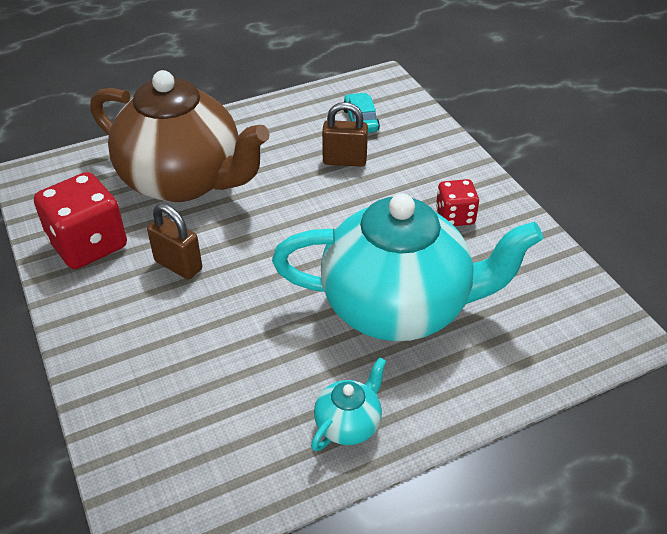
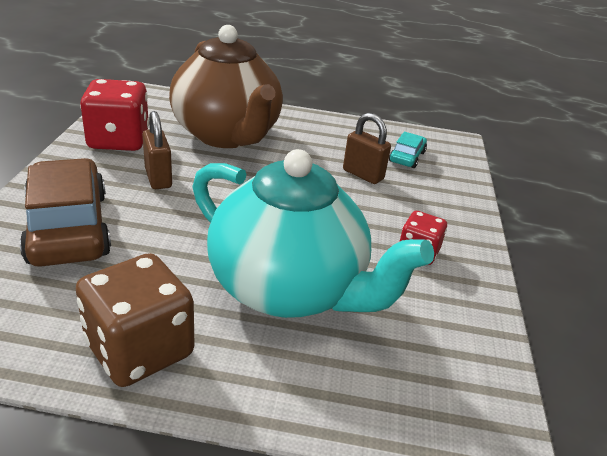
camera: 30 degrees right, 10 degrees down
(162, 362) = (68, 227): none -> brown car
(348, 424) = (139, 349): turquoise teapot -> brown dice

